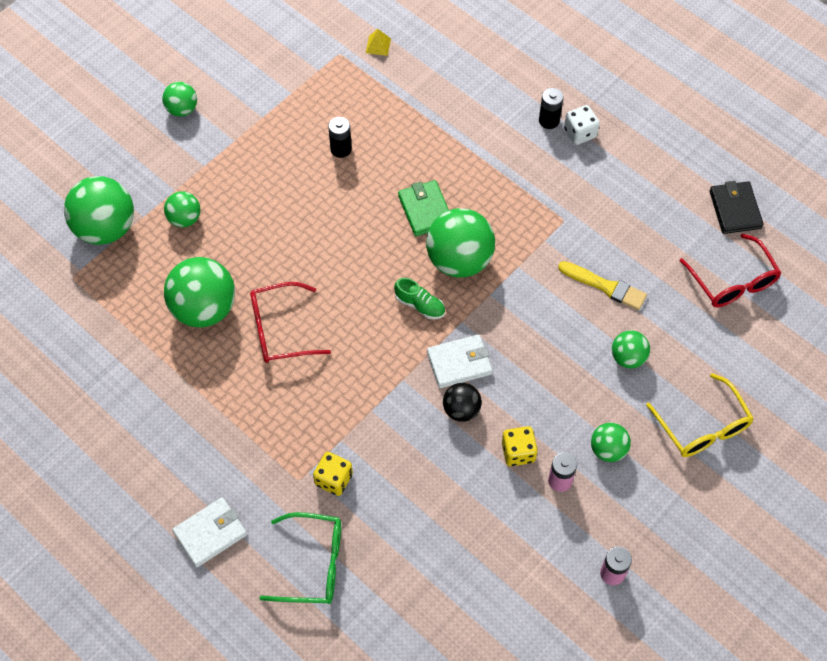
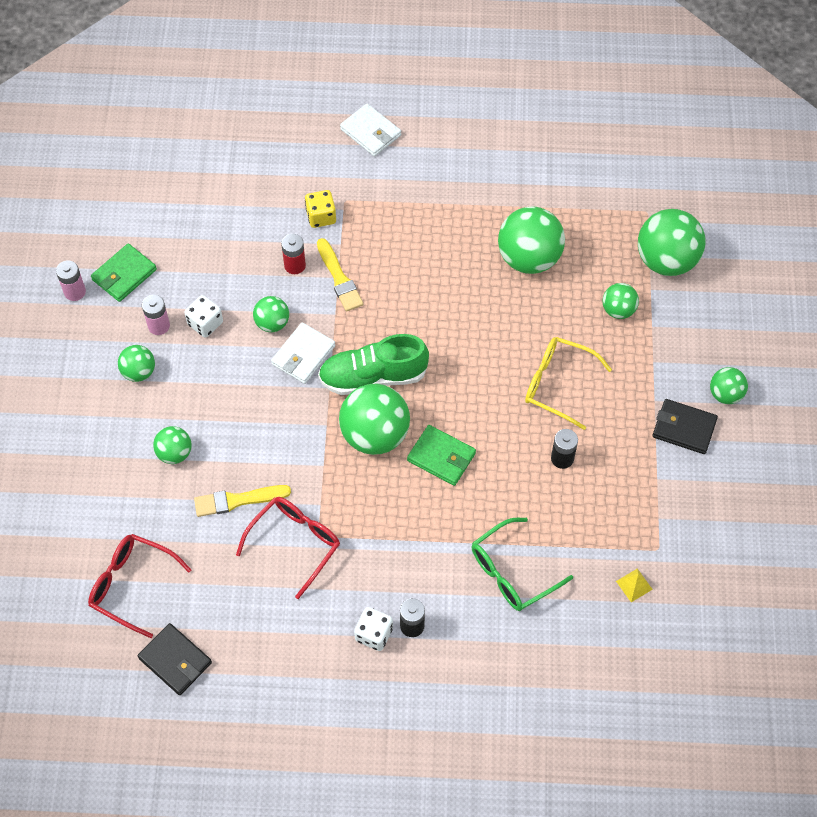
camera: 140 degrees right, 0 degrees up
(210, 533) = (370, 132): white wallet -> white wallet turned 60 degrees counterclockwise
(236, 109) = (684, 428): none -> black wallet
(280, 330) = (458, 284): red glasses -> red glasses (295, 543)
(313, 564) = (286, 161): green glasses -> green glasses (512, 572)
(371, 408) = (339, 278): none -> yellow brush
(397, 449) = (295, 265): none -> red battery
(420, 305) = (373, 376): green shoe -> green shoe, size x1.94
(461, 410) = (272, 323): black ball -> green ball
(518, 452) = (205, 323): yellow dice -> white dice
(554, 556) = (124, 275): none -> green wallet
(702, 426) = (77, 440): yellow glasses -> yellow glasses (558, 384)

